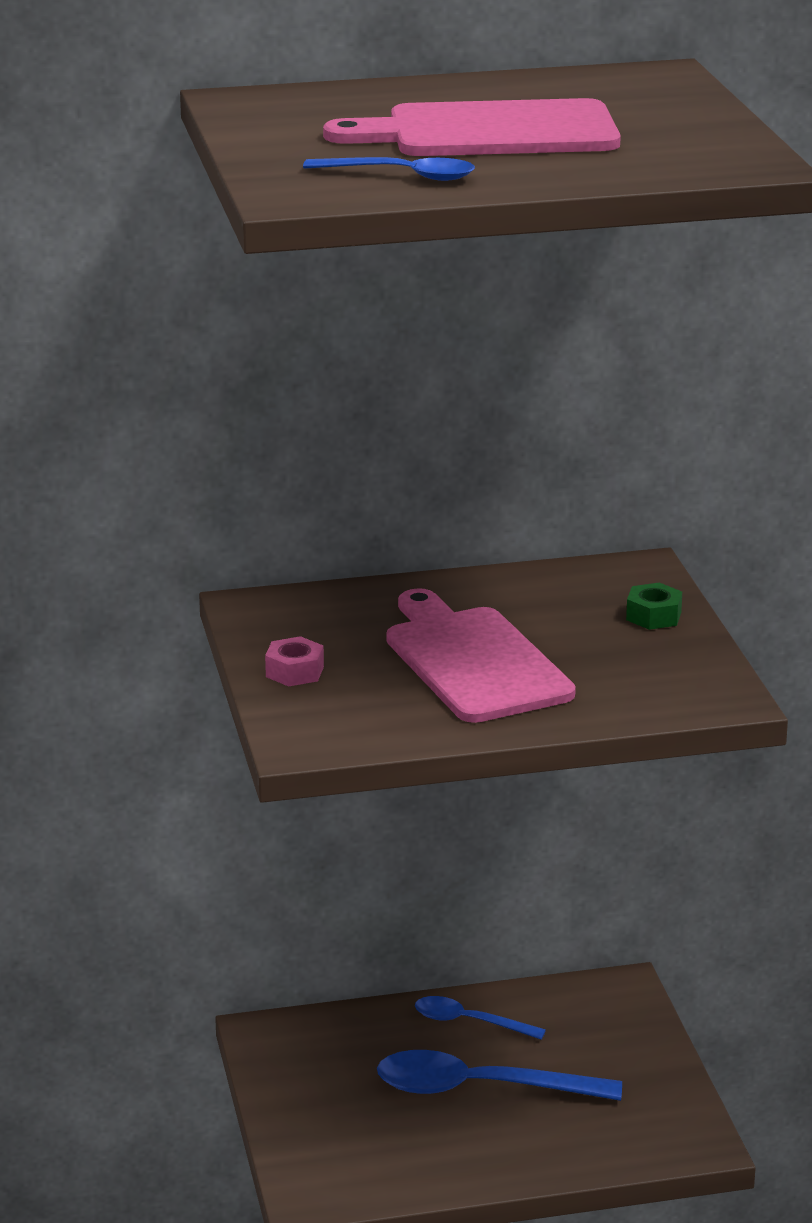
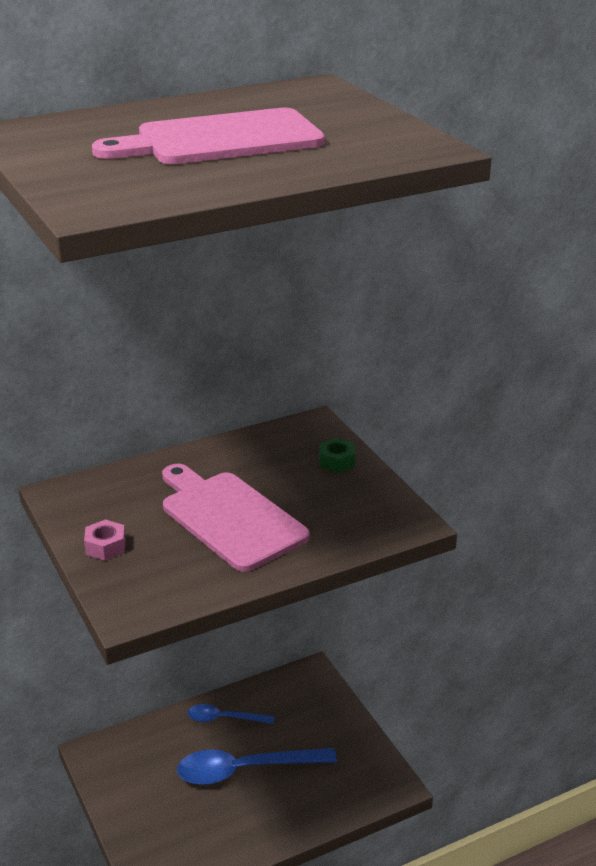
camera: 15 degrees left, 5 degrees up
(402, 176) = (171, 182): blue spoon -> none

